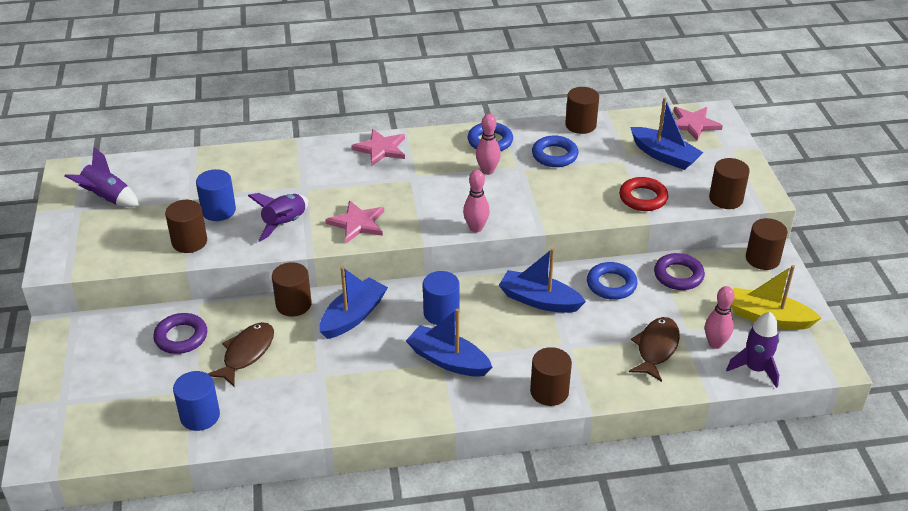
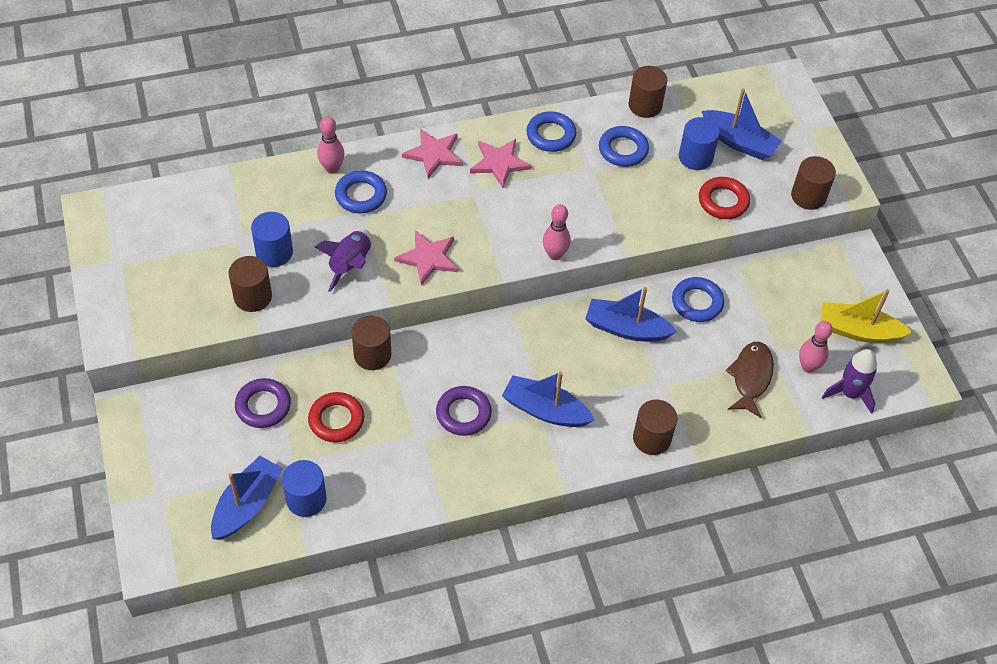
camera: 10 degrees left, 15 degrees up
(107, 198) = (147, 245): purple rocket -> none
(246, 353) = (336, 420): brown fish -> red ring
(308, 174) = (361, 195): none -> blue ring
(353, 316) = (438, 364): blue boat -> blue boat (247, 504)
(441, 313) = (528, 353): blue cylinder -> blue cylinder (695, 157)
(487, 171) = (554, 176): pink bowling pin -> pink bowling pin (332, 168)
(678, 275) = (763, 285): purple ring -> purple ring (463, 413)
(693, 124) = (764, 96): pink star -> pink star (499, 163)
(762, 259) = (846, 258): brown cylinder -> none

